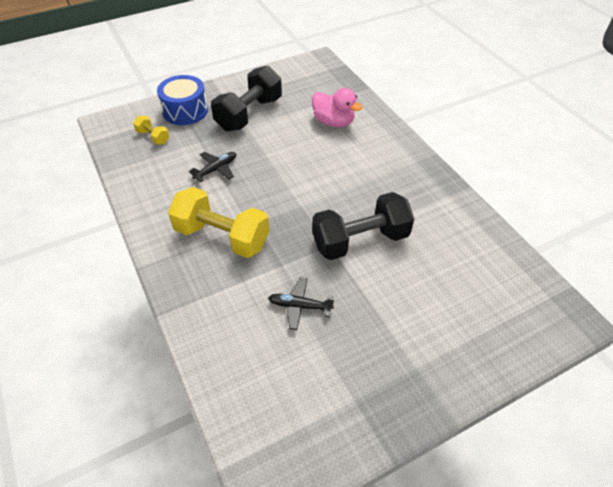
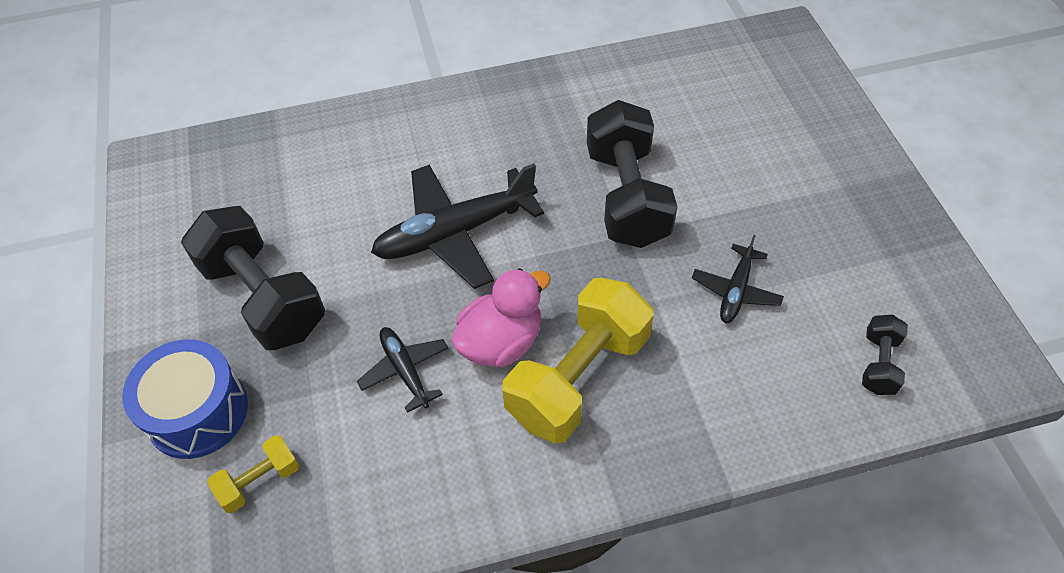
camera: 75 degrees left, 5 degrees up
(257, 396) = (879, 364): none -> black dumbbell
(307, 170) = (455, 233): none -> black plane
(333, 122) = (346, 175): pink duck -> pink duck (501, 342)

